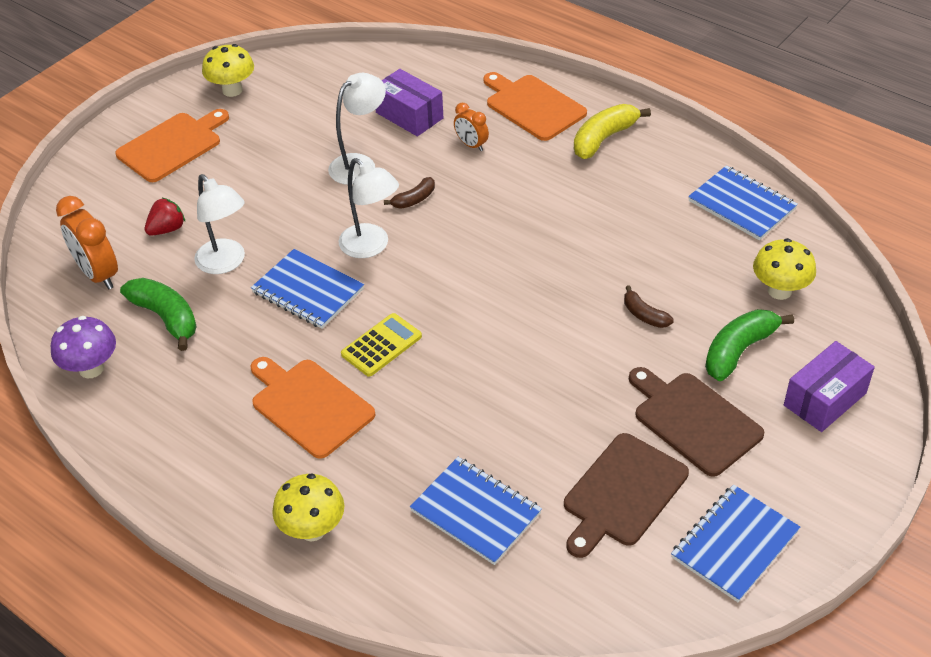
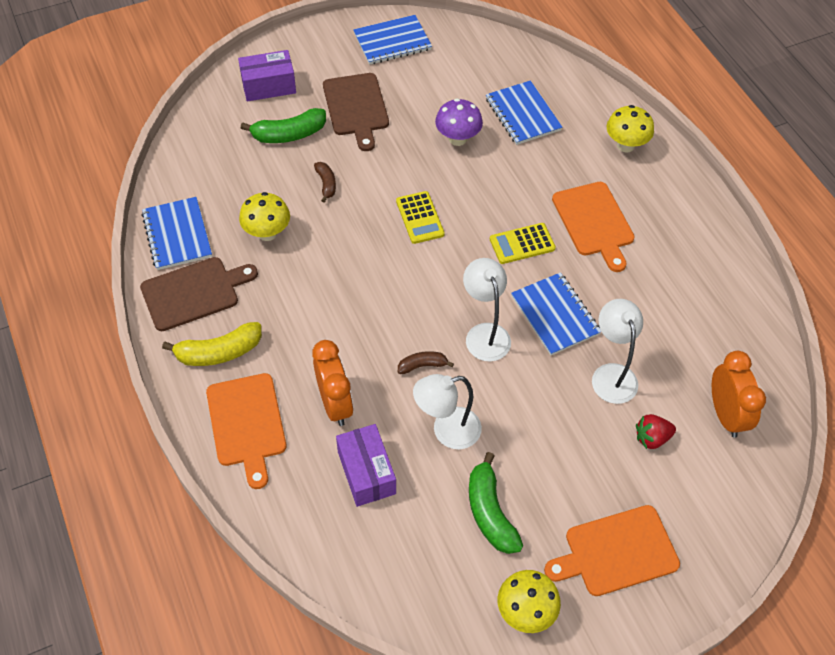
camera: 155 degrees left, 10 degrees up
(91, 369) = (747, 322): purple mushroom -> purple mushroom (457, 139)
(166, 317) = (677, 342): green banana -> green banana (490, 512)
(471, 145) = (335, 403): orange clock -> orange clock, size x1.74
(513, 324) = (420, 218): none -> yellow calculator
(622, 493) = (431, 89): brown cutting board -> brown cutting board (194, 292)
(779, 291) = (222, 160): yellow mushroom -> yellow mushroom (267, 233)

